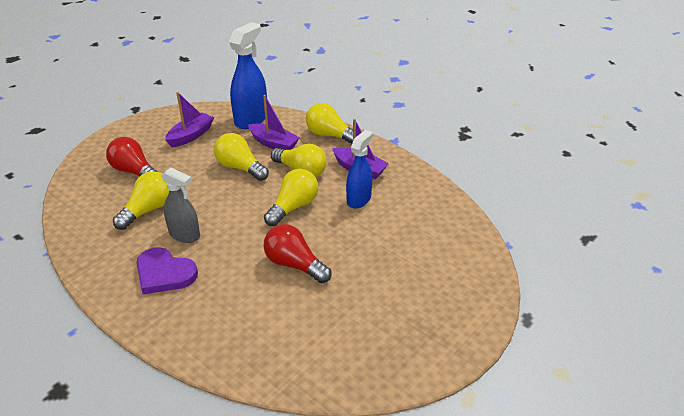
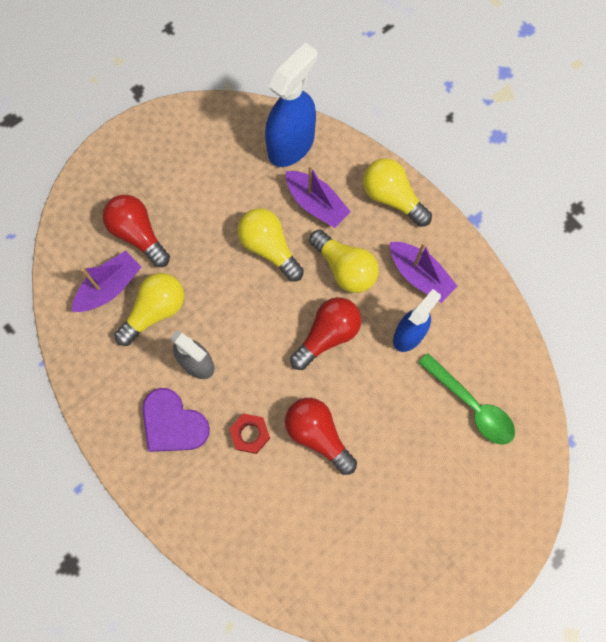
camera: 10 degrees right, 35 degrees up
(191, 136) = (210, 169): purple boat -> purple boat (110, 287)
(234, 272) = (250, 434): none -> red nut
(293, 207) = (327, 335): yellow light bulb -> red light bulb
(420, 232) = (471, 405): none -> green spoon

